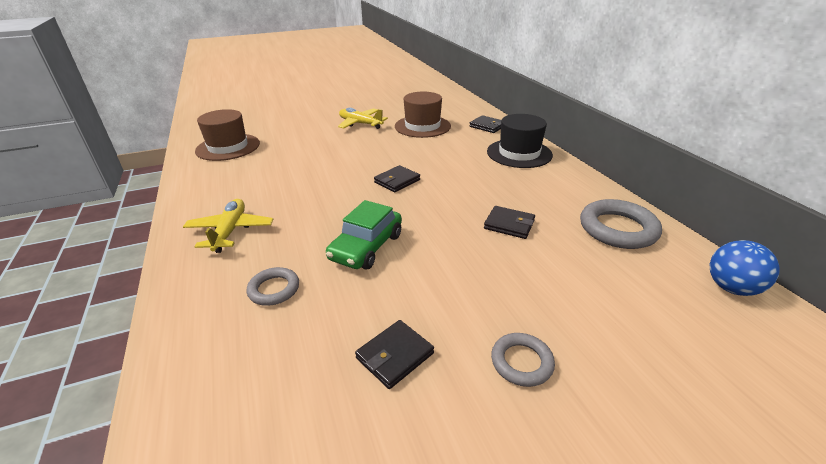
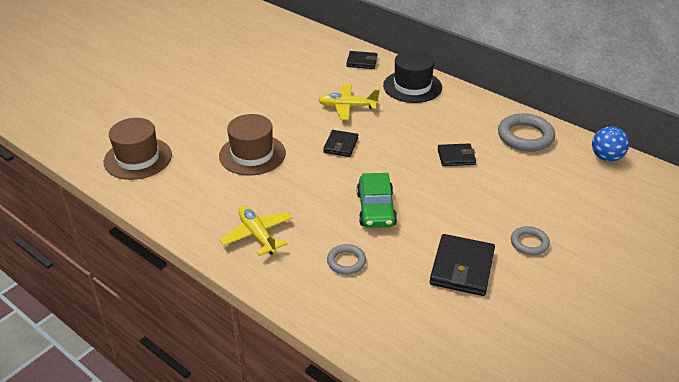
camera: 30 degrees left, 5 degrees up
(360, 124) = (240, 91): yellow plane -> yellow plane (347, 107)
(394, 355) = (462, 268): black wallet -> black wallet, size x1.62
(422, 126) = (303, 78): brown hat -> brown hat (252, 154)

